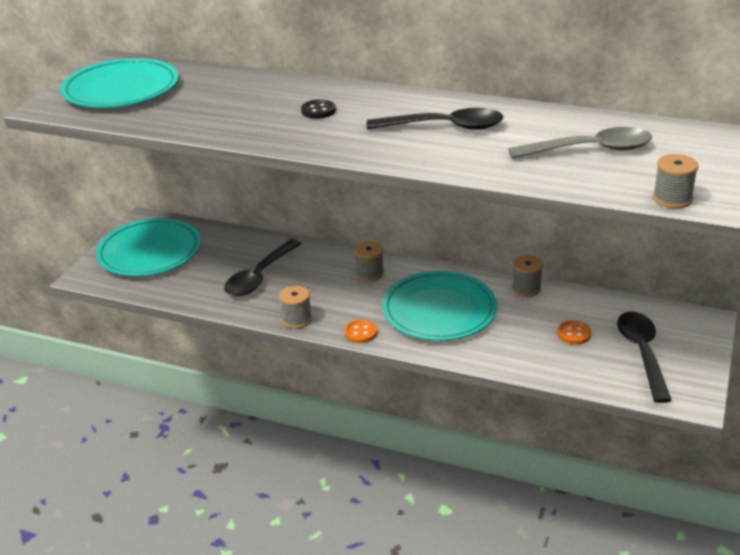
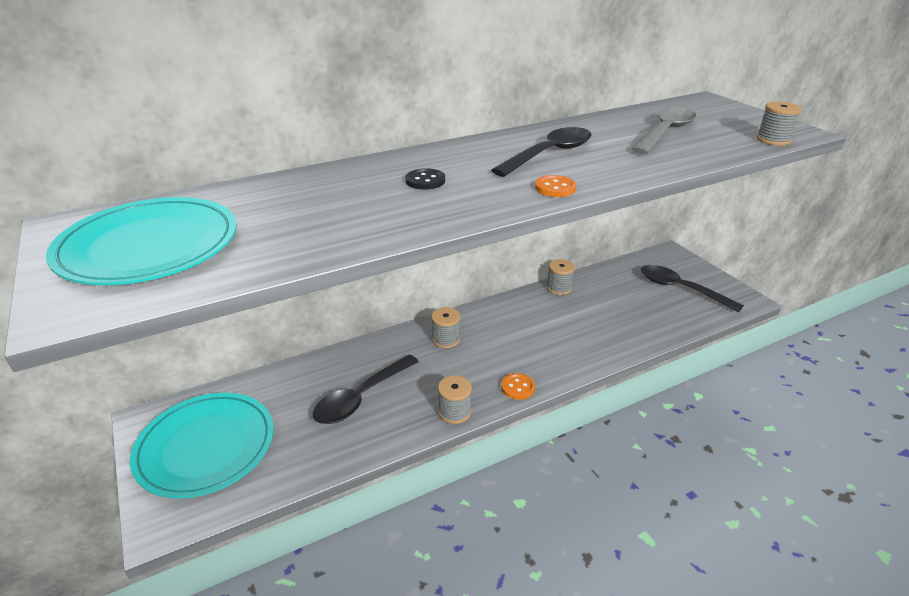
camera: 50 degrees left, 0 degrees up
(259, 276) = (361, 397): black spoon -> black spoon turned 60 degrees clockwise
(439, 310) = (537, 335): turquoise plate -> none
(574, 334) = (632, 300): orange button -> orange button (555, 188)

